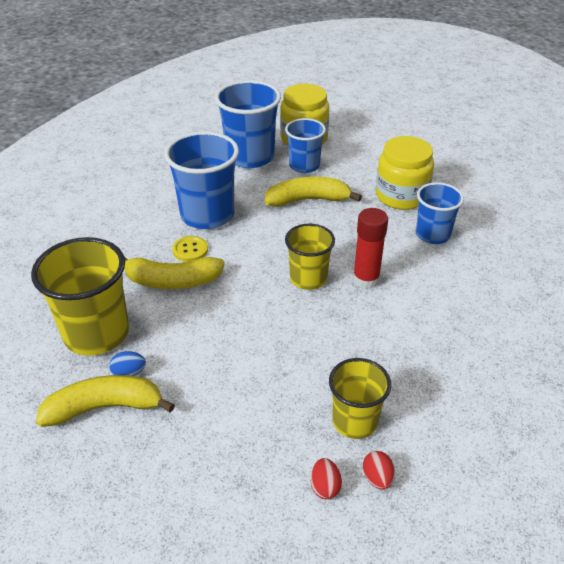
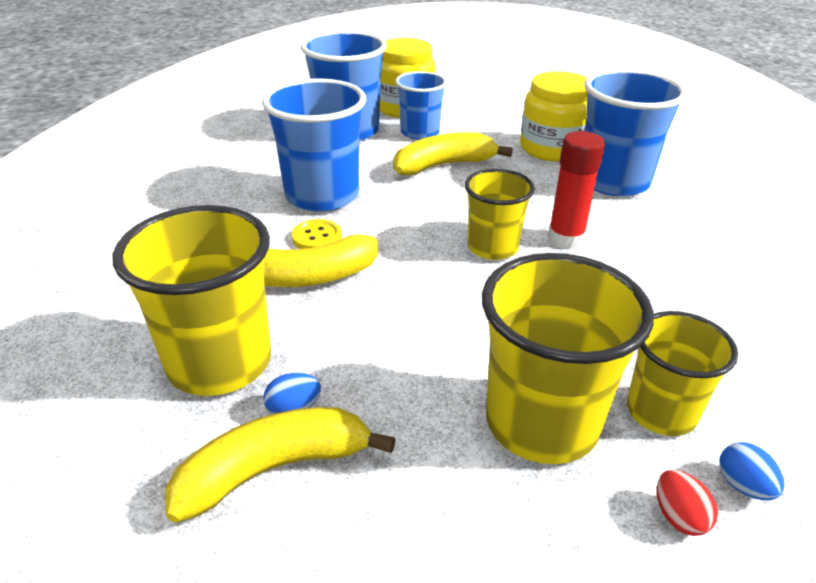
camera: 15 degrees left, 5 degrees down
(274, 412) = (541, 422): none -> yellow cup
(377, 478) = (743, 486): red egg -> blue egg
(432, 235) = (613, 182): blue cup -> blue cup, size x1.61

